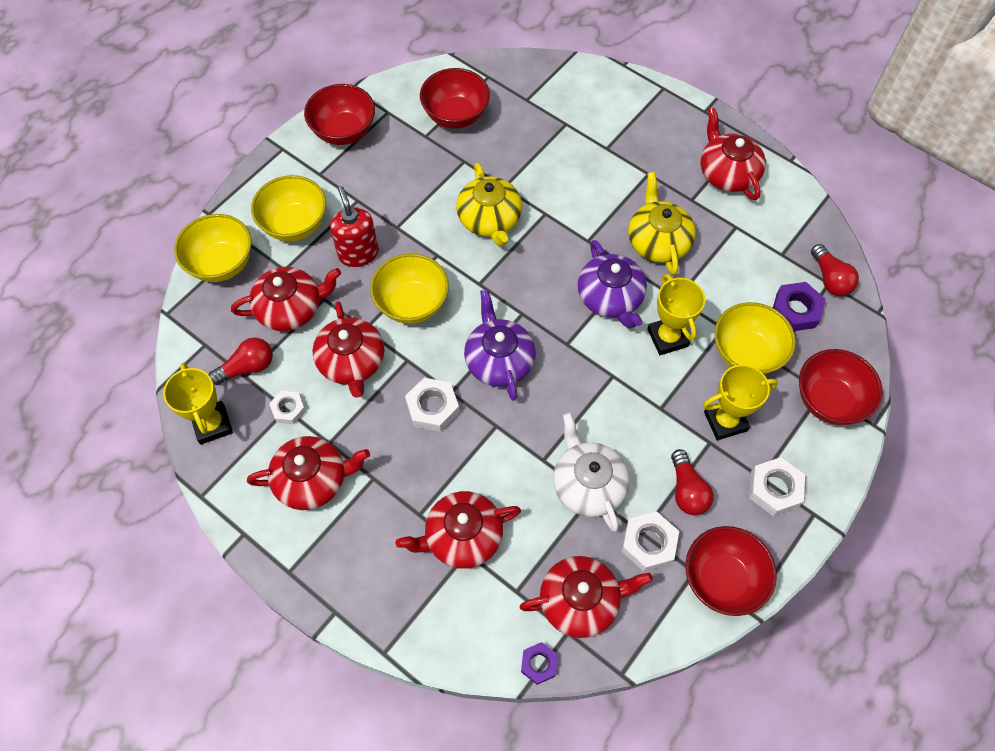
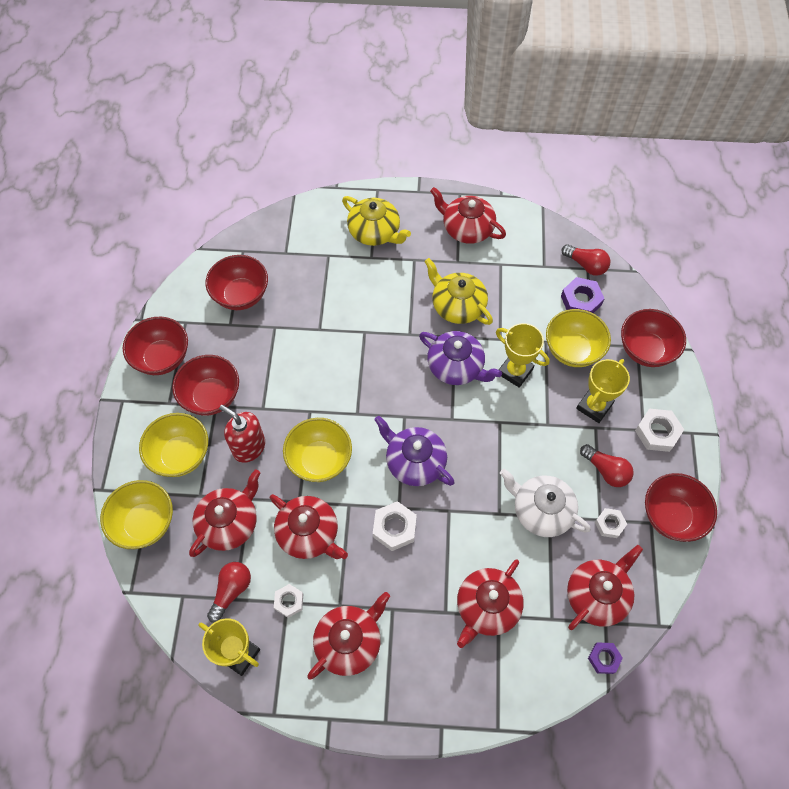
camera: 35 degrees left, 0 degrees up
(360, 190) = (211, 396): none -> red bowl
(490, 219) = (328, 360): yellow teapot -> yellow teapot (375, 232)
(648, 543) = (609, 524): white nut -> white nut, size x0.64

